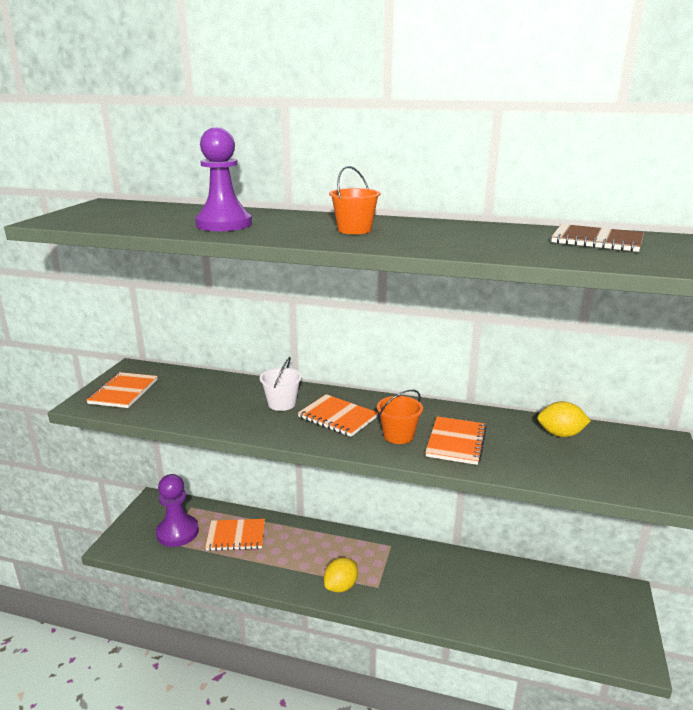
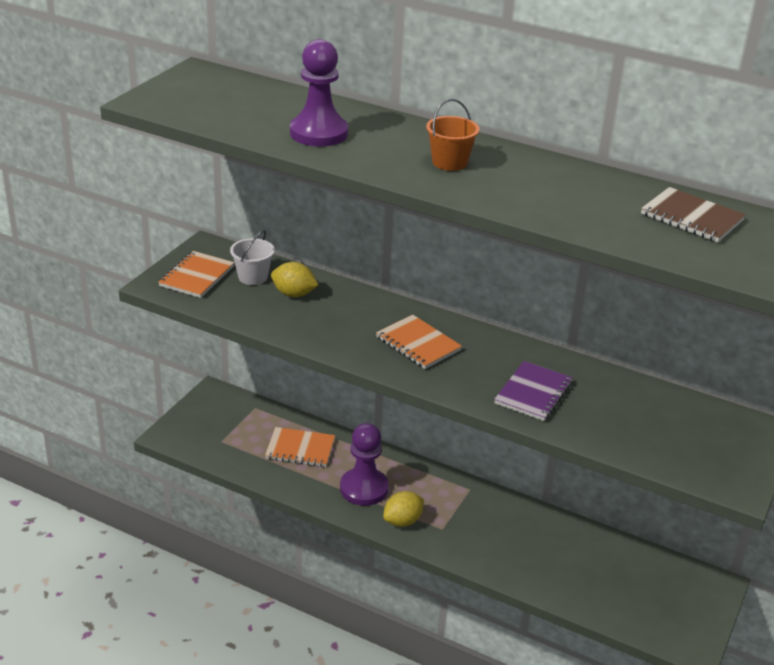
camera: 10 degrees right, 10 degrees up
(177, 532) = (237, 433): purple pawn -> purple pawn (364, 488)
(282, 403) = (362, 318): white bucket -> white bucket (253, 277)
(398, 435) = (475, 375): orange bucket -> none
(456, 442) = (533, 393): orange notebook -> purple notebook
(560, 434) = (651, 402): yellow lemon -> yellow lemon (294, 294)

